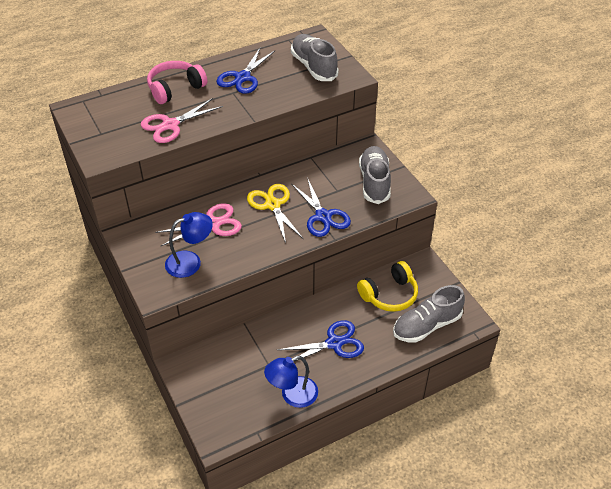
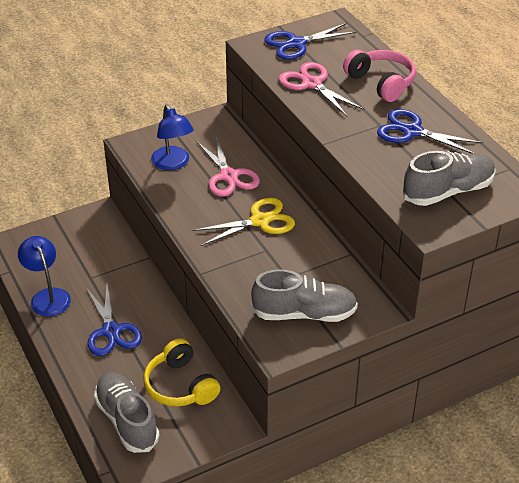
camera: 90 degrees right, 5 degrees down
(323, 216) = (239, 264): blue scissors -> blue scissors (296, 44)

